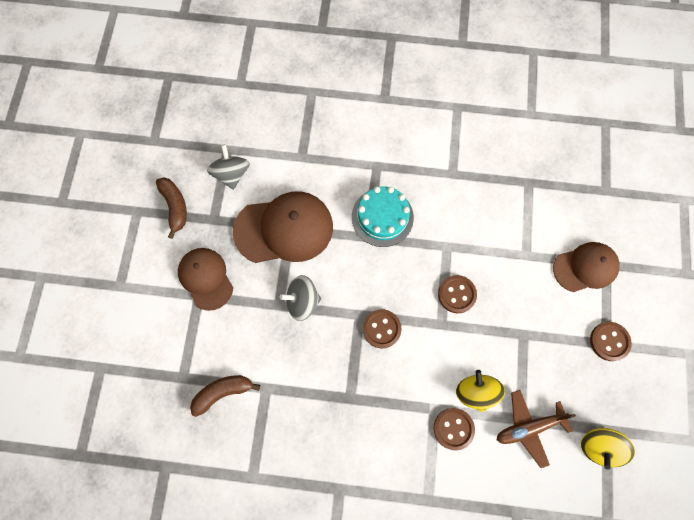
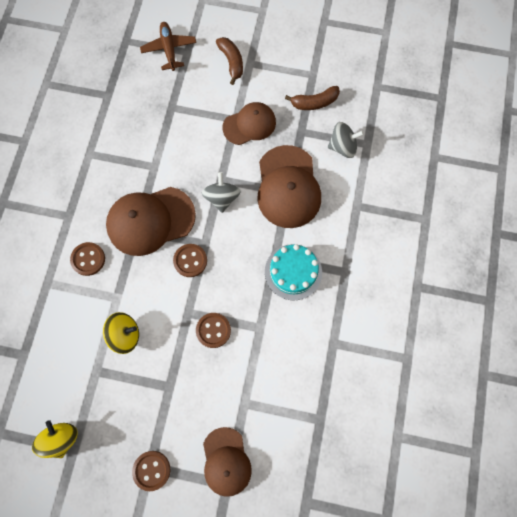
camera: 95 degrees right, 0 degrees up
(223, 392) = (155, 135): brown banana -> brown banana (231, 62)
(337, 382) = (150, 221): none -> brown cap
(453, 428) = (98, 311): brown button -> brown button (88, 259)
(528, 427) = (88, 377): brown plane -> brown plane (169, 49)
(598, 446) = (61, 438): yellow spinning top -> yellow spinning top turned 45 degrees clockwise

